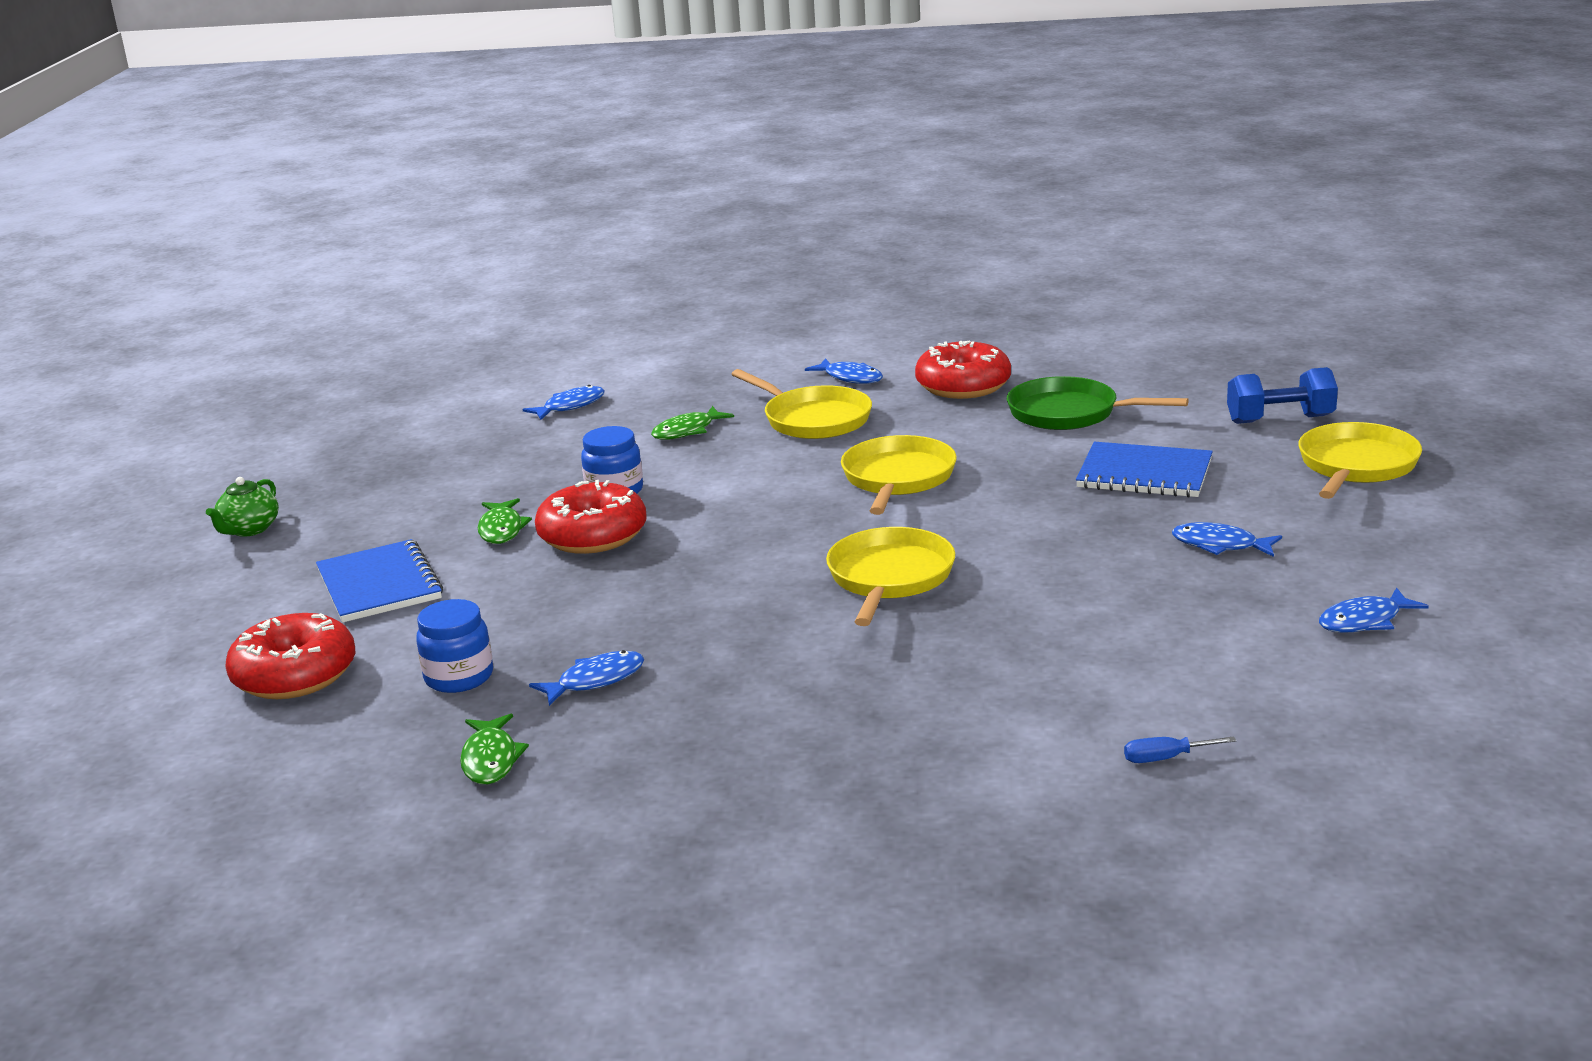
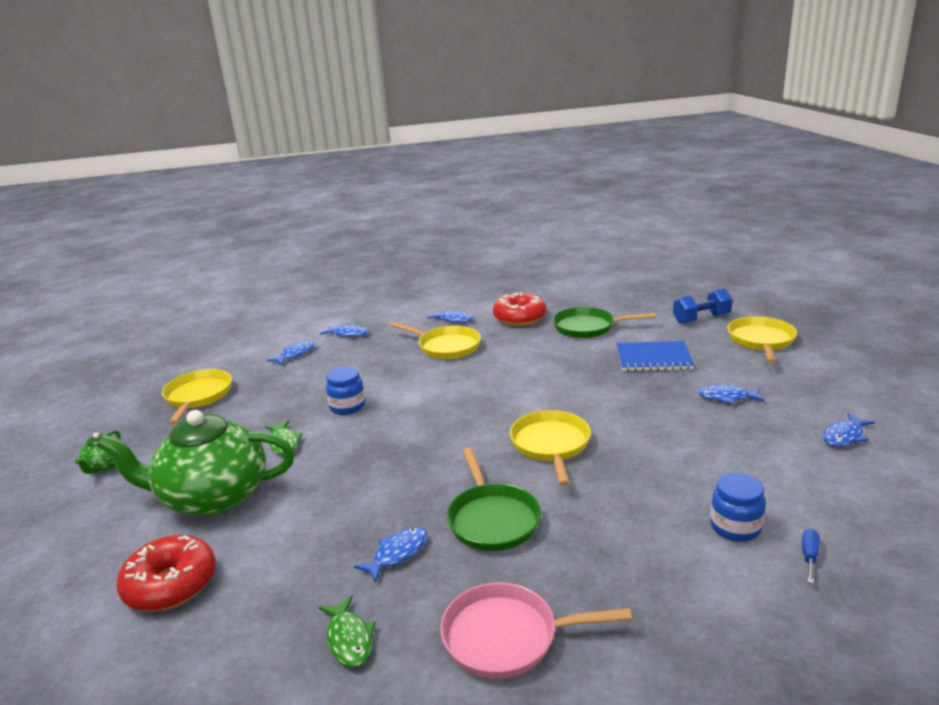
camera: 15 degrees left, 0 degrees up
(379, 585) = (212, 497): blue notebook -> green teapot
(459, 677) = (297, 566): blue jar -> blue jar (735, 527)
(593, 535) = (347, 440): red donut -> none
(667, 383) = (348, 334): none -> blue fish
(687, 431) = (374, 362): green fish -> none
(688, 784) = (507, 636): none -> pink pan
(745, 658) = (492, 519): none -> green pan
(897, 479) = (516, 378): yellow pan -> yellow pan (198, 396)
(1165, 758) = (809, 556): blue screwdriver -> blue screwdriver turned 135 degrees clockwise

